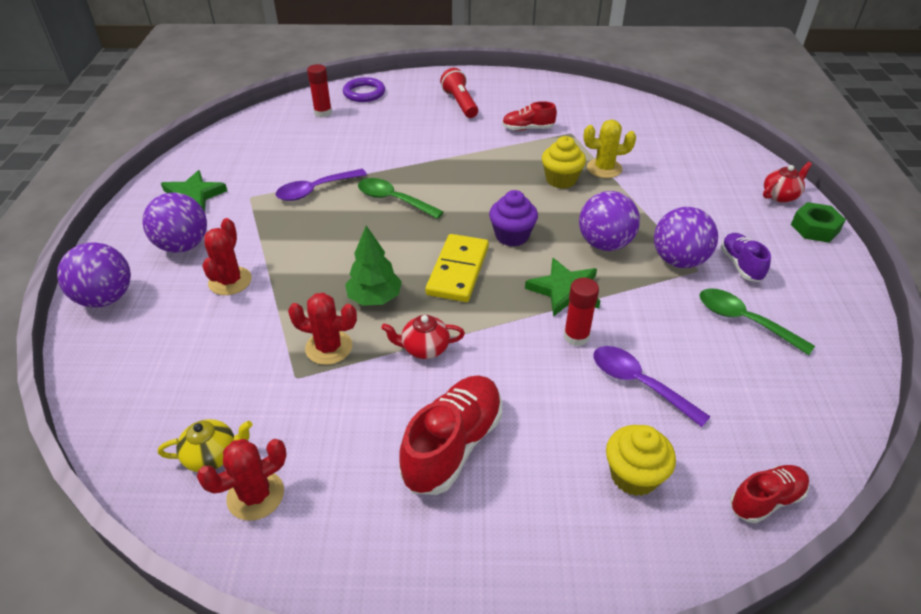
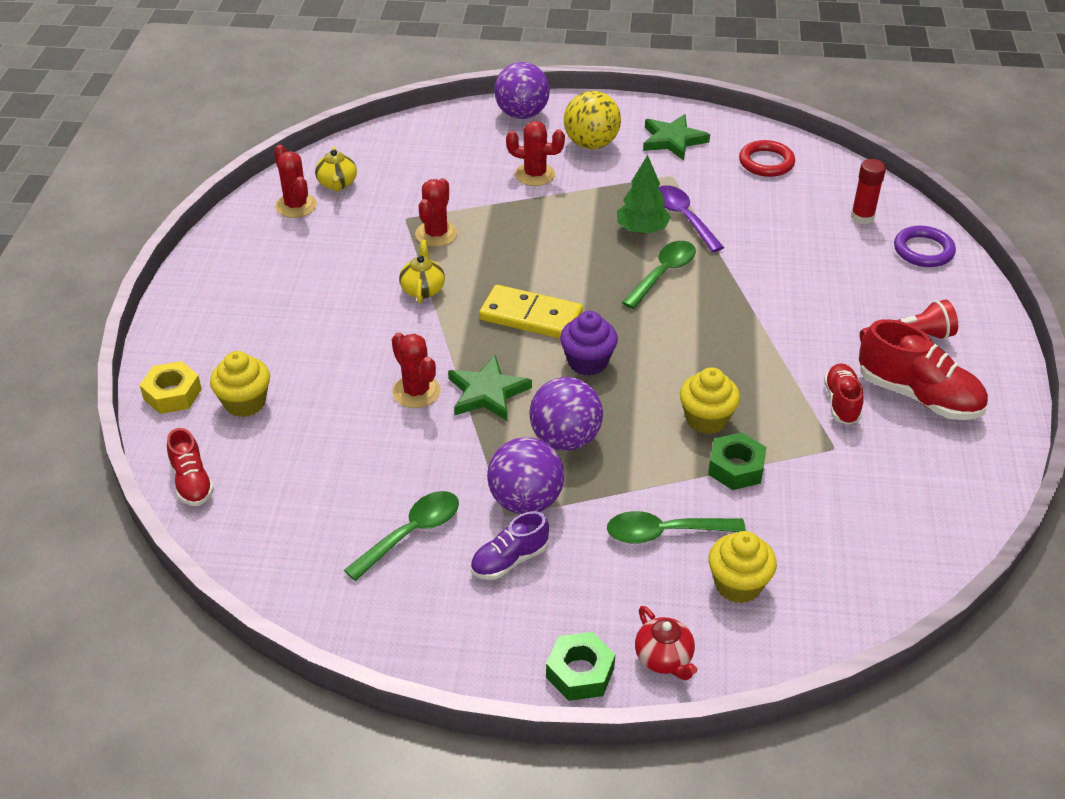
camera: 95 degrees right, 0 degrees up
(183, 245) = (591, 144): purple ball -> yellow ball
(241, 150) = (766, 162): none -> red ring
(374, 298) = (496, 260): green tree -> green tree (642, 230)
(424, 348) = (423, 289): red teapot -> yellow teapot
(453, 445) = (309, 301): red shoe -> red shoe (918, 396)
(576, 336) = (416, 391): red glue stick -> red cactus
(604, 168) = (736, 468): yellow cactus -> green nut
(638, 383) = (343, 426): purple spoon -> none
(643, 557) = (172, 394): none -> yellow nut
(677, 196) = (664, 533): none -> green spoon
(705, 169) = (738, 584): none -> yellow cupcake
(740, 265) = (509, 560): purple shoe -> purple shoe turned 150 degrees clockwise

